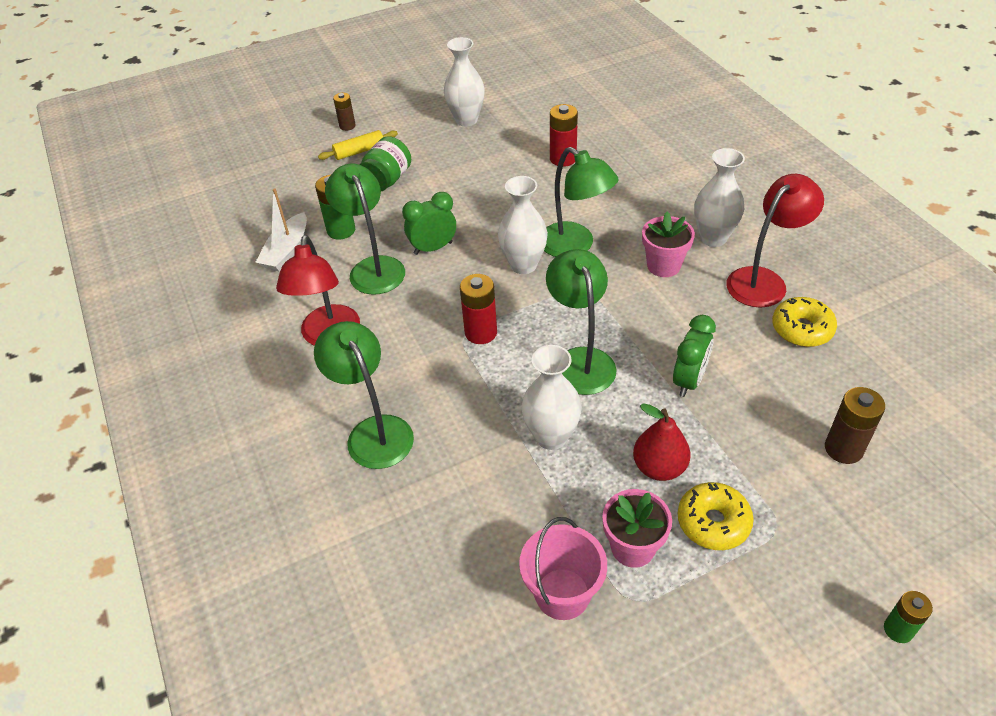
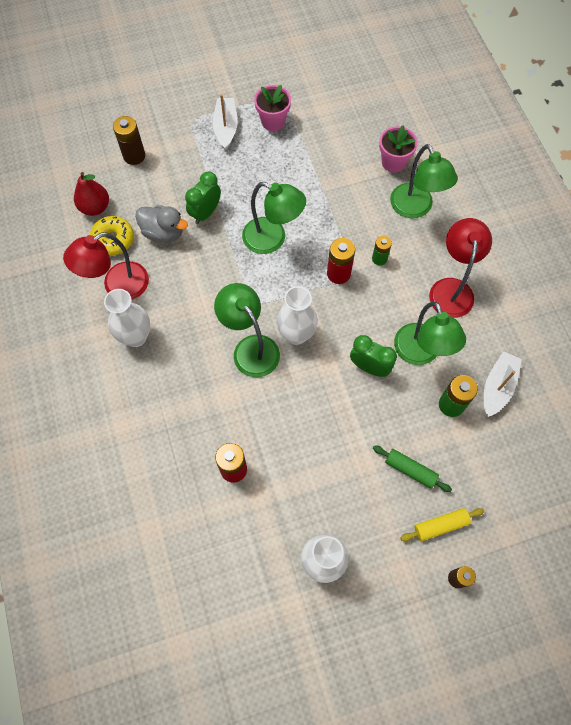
camera: 175 degrees left, 20 degrees up
(387, 180) = (410, 470): green jar -> green rolling pin
(433, 248) = (369, 367): green clock -> green clock turned 135 degrees counterclockwise
(551, 436) = (303, 188): white vase -> none
(562, 594) = (315, 105): pink bucket -> none
(580, 360) = (272, 239): green lamp -> green lamp turned 60 degrees counterclockwise
(659, 467) = (244, 160): red pear -> red pear (95, 207)
(663, 265) = (186, 314): pink flower pot -> pink flower pot (393, 162)
(713, 522) = (226, 127): yellow donut -> white boat
(737, 347) = (163, 232): none -> grey duck
(898, 629) = (159, 70): green battery -> green battery (379, 258)

